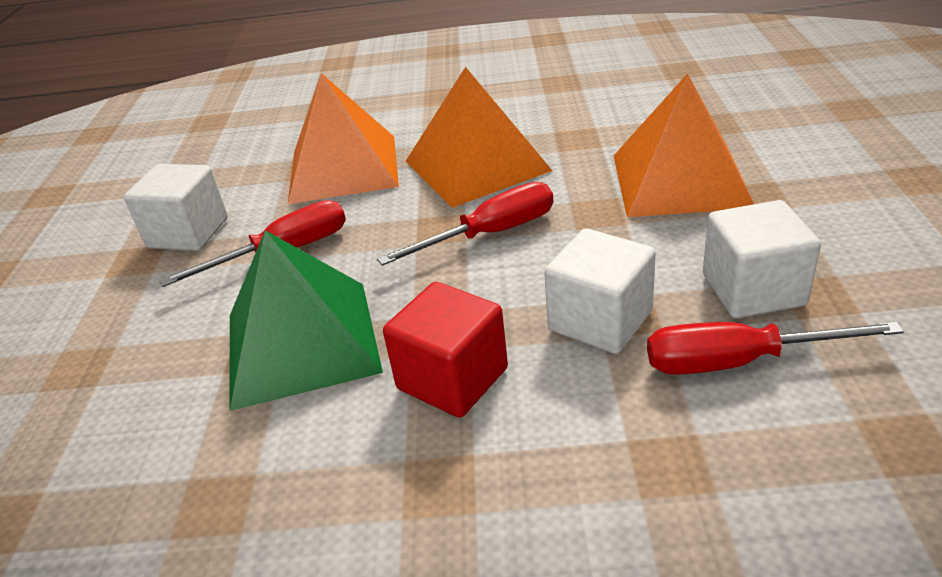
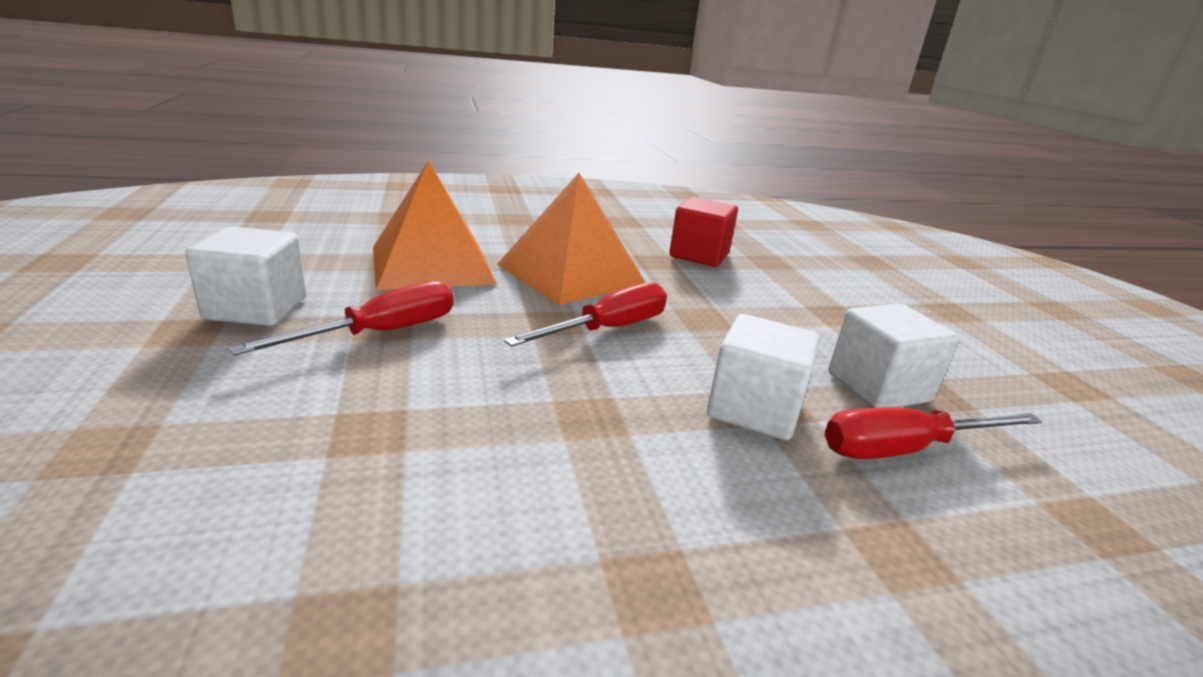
camera: 20 degrees left, 10 degrees down
(301, 342) = (426, 423): green pyramid -> none
(452, 378) = (623, 464): red cube -> red cube (699, 255)
(680, 180) = (764, 298): orange pyramid -> none

